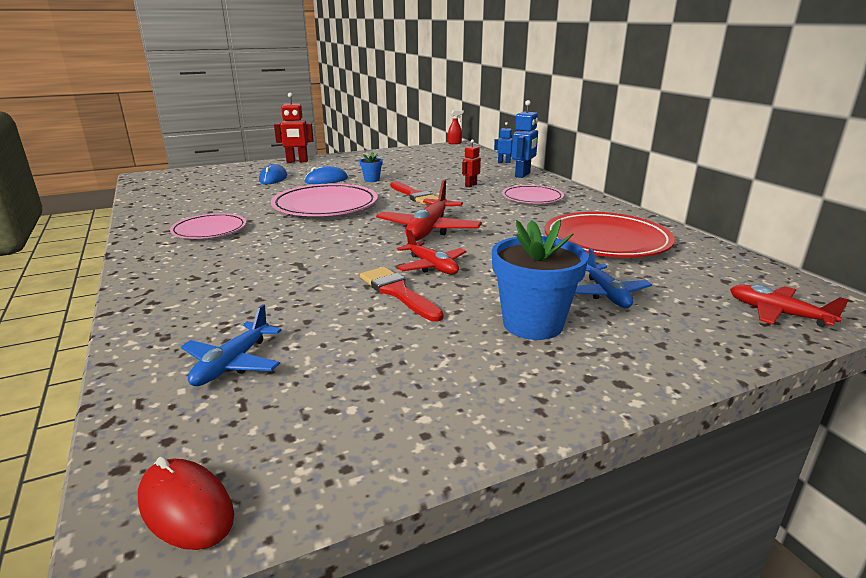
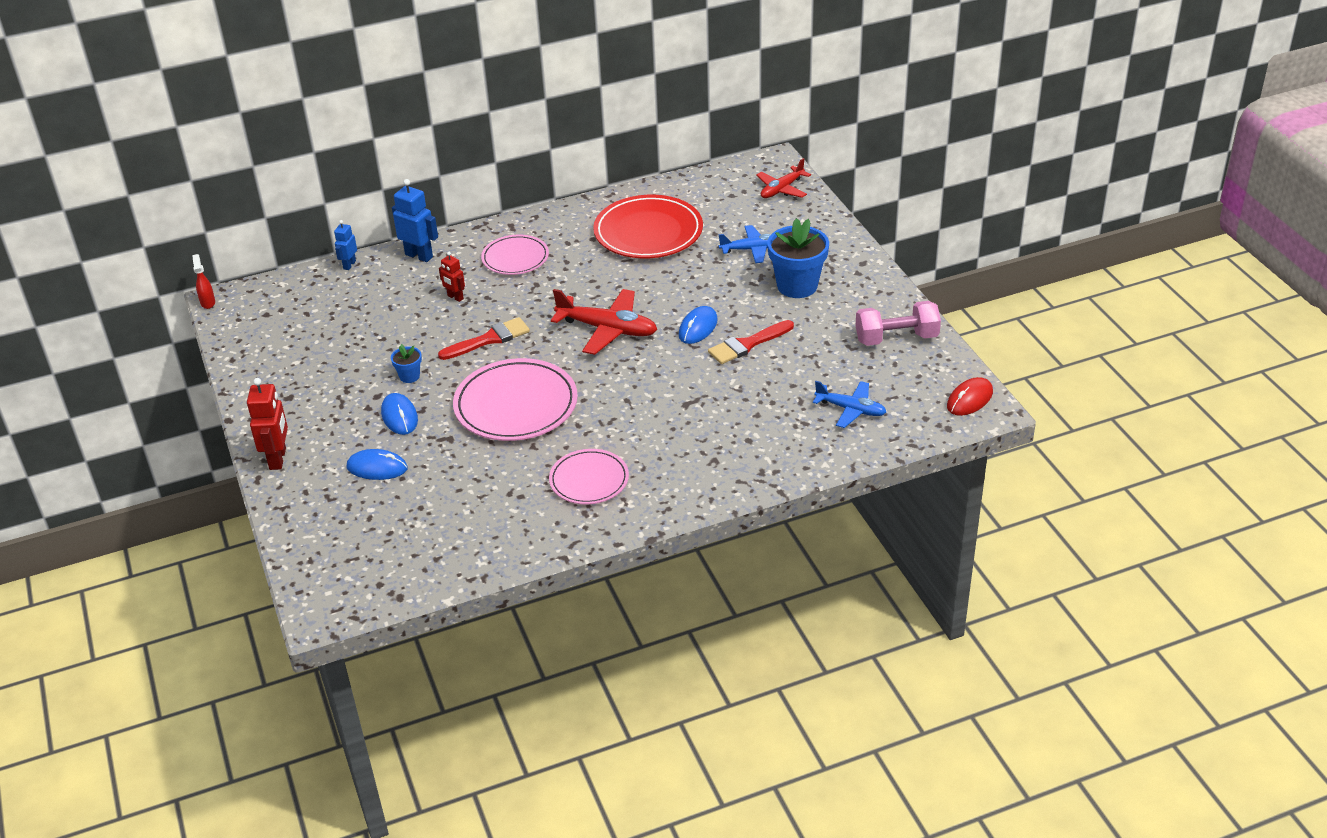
camera: 85 degrees left, 15 degrees up
(402, 414) = (896, 338): none -> pink dumbbell
(432, 266) = (698, 328): red plane -> blue mouse

